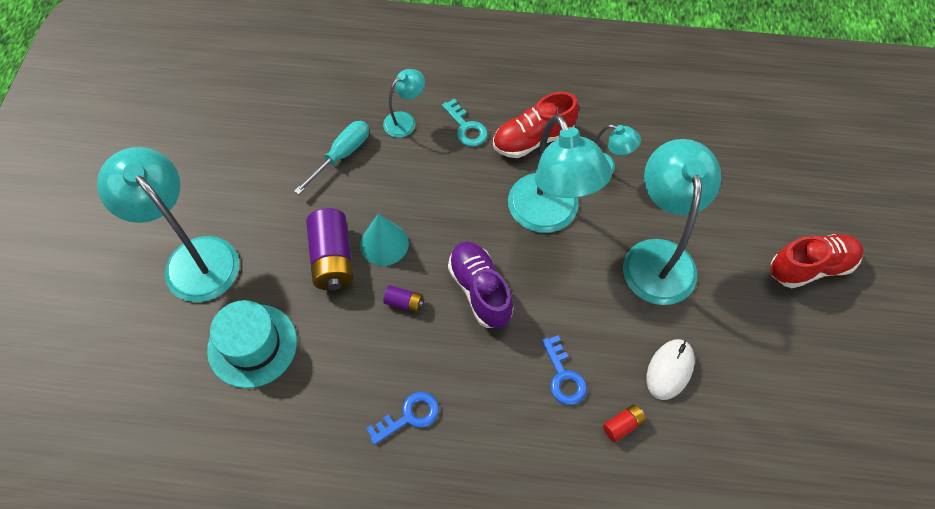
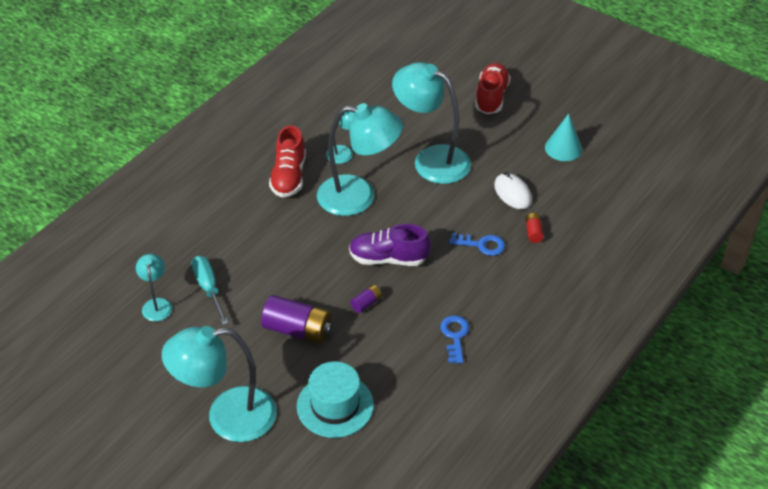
camera: 60 degrees left, 15 degrees down
(384, 244) = (309, 295): turquoise cone -> turquoise cone (563, 148)
(405, 121) = (209, 239): turquoise lamp -> turquoise lamp (157, 304)
(466, 127) = (247, 207): turquoise key -> none

